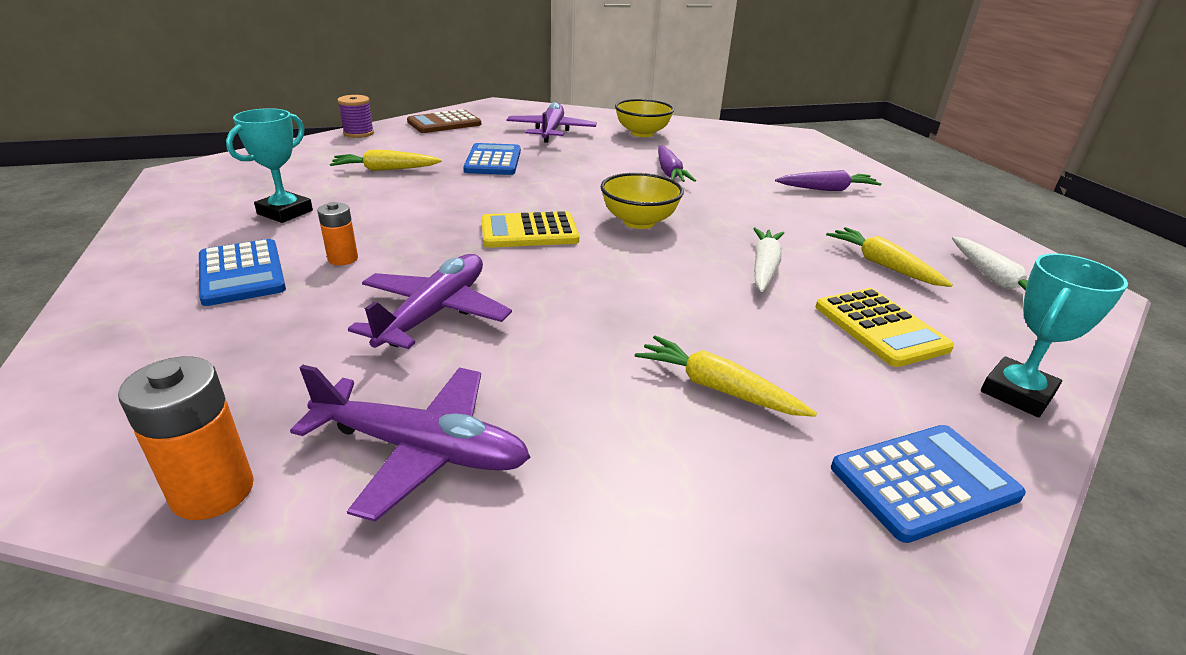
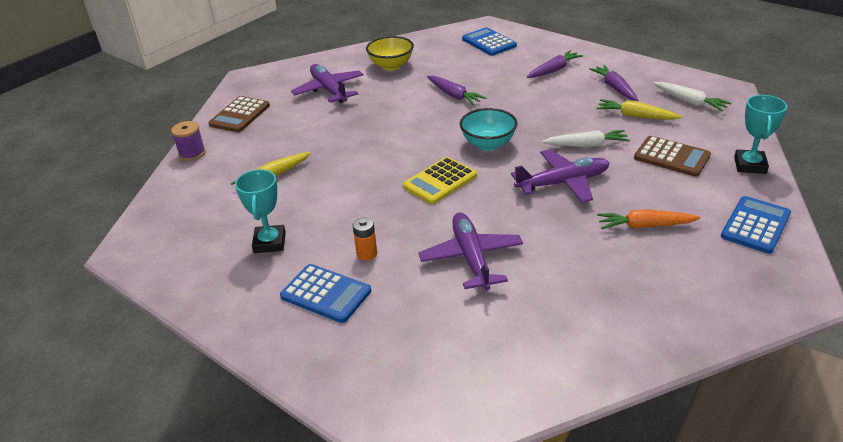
camera: 30 degrees left, 5 degrees up
(213, 491) = (518, 389): orange battery -> none
(420, 449) = (570, 322): purple plane -> purple plane (562, 183)
(493, 161) = (332, 135): blue calculator -> blue calculator (489, 43)
(639, 222) = (488, 144): yellow bowl -> turquoise bowl
(718, 388) = (645, 226): yellow carrot -> orange carrot
(764, 267) = (586, 145): white carrot -> white carrot turned 105 degrees clockwise
(880, 327) = (671, 157): yellow calculator -> brown calculator
(890, 229) = (614, 88): none -> purple carrot

